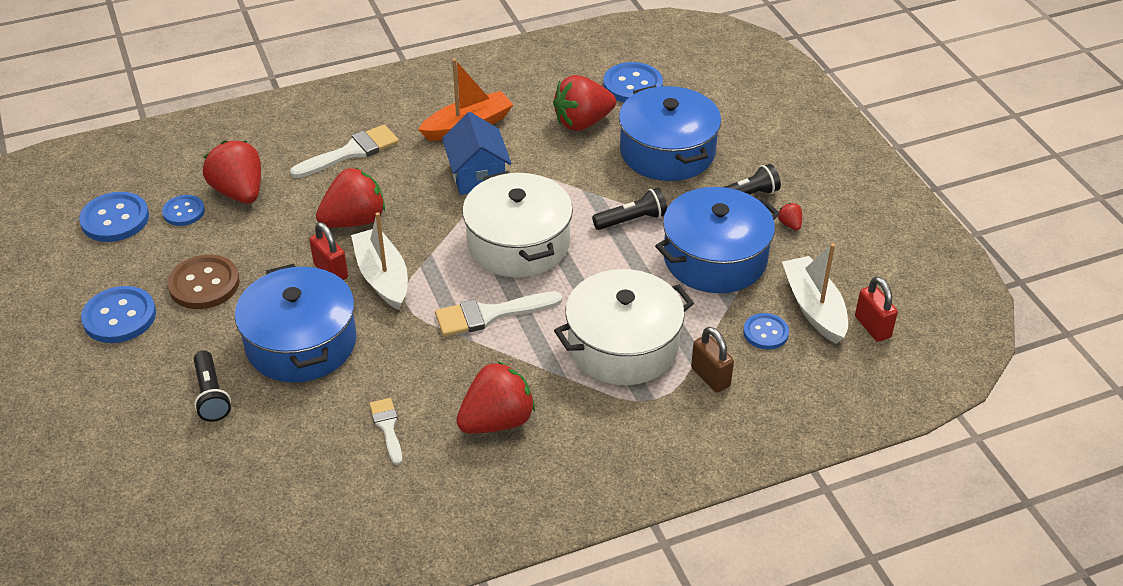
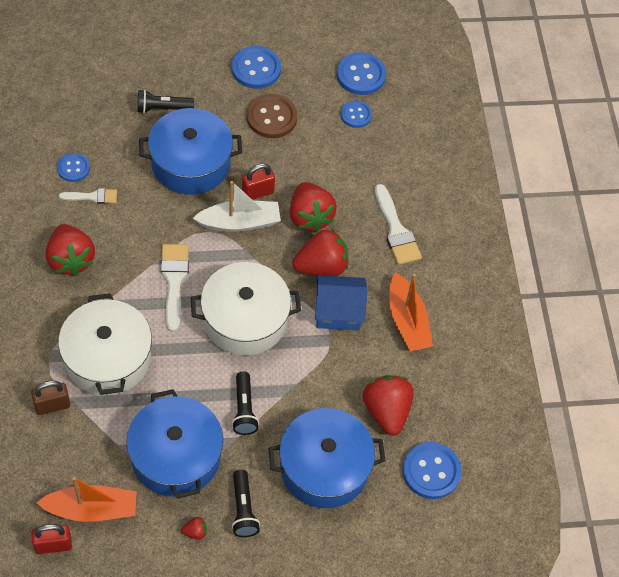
camera: 100 degrees right, 15 degrees up
(239, 192) = (368, 151): red strawberry -> red strawberry (321, 267)
(765, 333) = (80, 461): blue button -> blue button (73, 168)
(814, 308) = (92, 509): white boat -> orange boat

